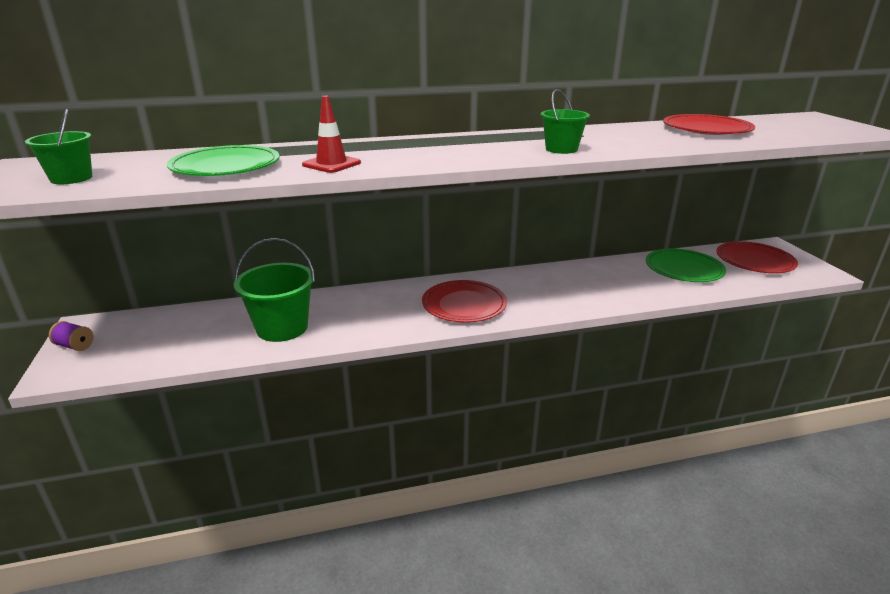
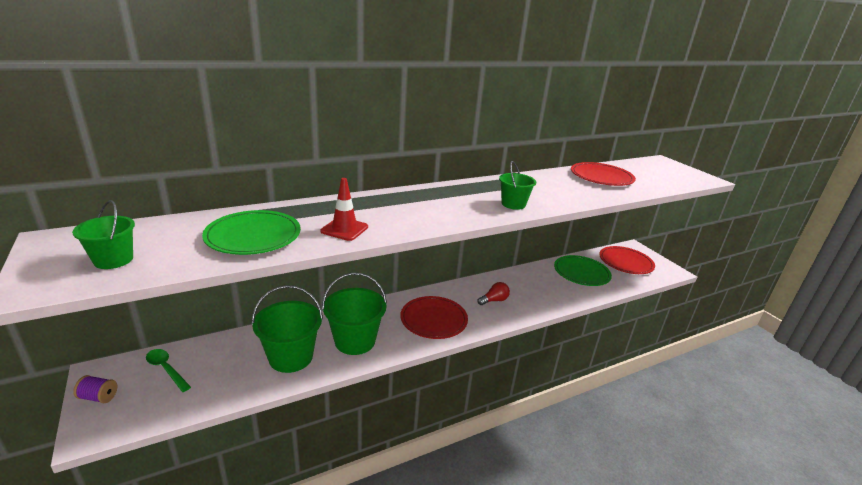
camera: 15 degrees left, 0 degrees up
(149, 328) = (166, 369): none -> green spoon
(360, 318) = (355, 341): none -> green bucket
(550, 290) = (494, 300): none -> red light bulb

